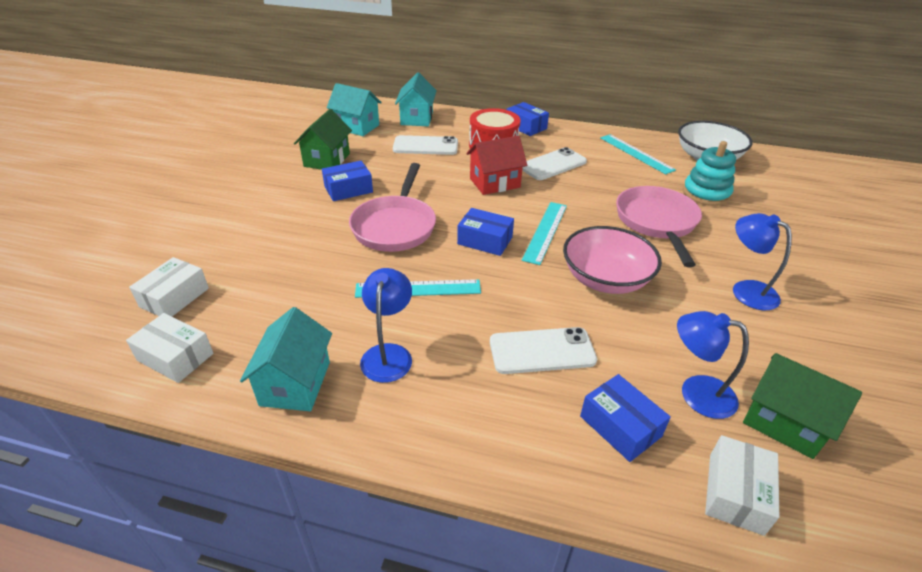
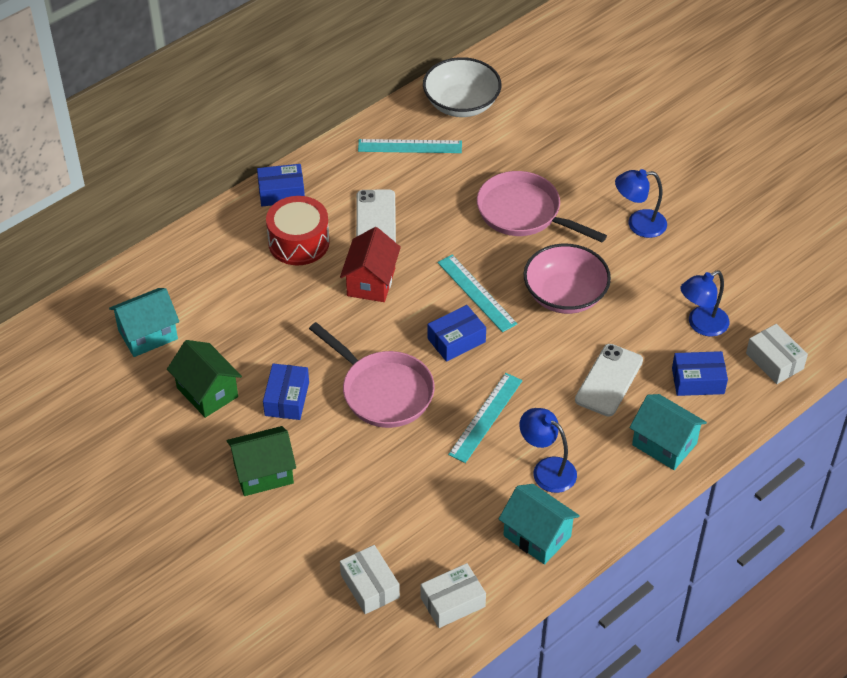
camera: 55 degrees left, 10 degrees up
(417, 118) = (175, 272): turquoise house -> turquoise house (664, 444)
(425, 146) = (250, 297): white phone -> none
(706, 193) = (512, 150): turquoise stacking toy -> none
(784, 422) = (750, 301): green house -> green house (263, 473)

